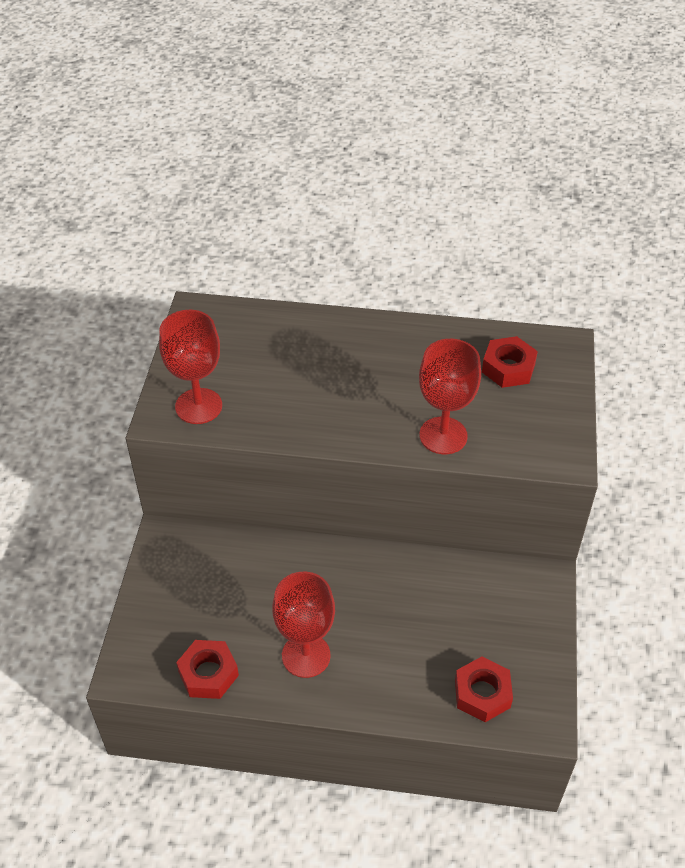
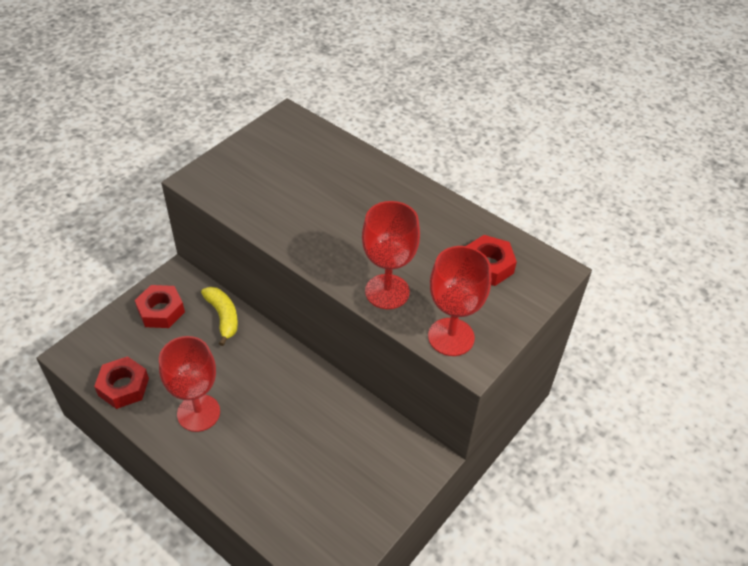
camera: 30 degrees right, 0 degrees up
(198, 406) = (228, 183): red goblet -> red goblet (451, 337)
(249, 551) = (223, 317): none -> yellow banana
(482, 693) = (301, 518): red nut -> red nut (161, 311)

